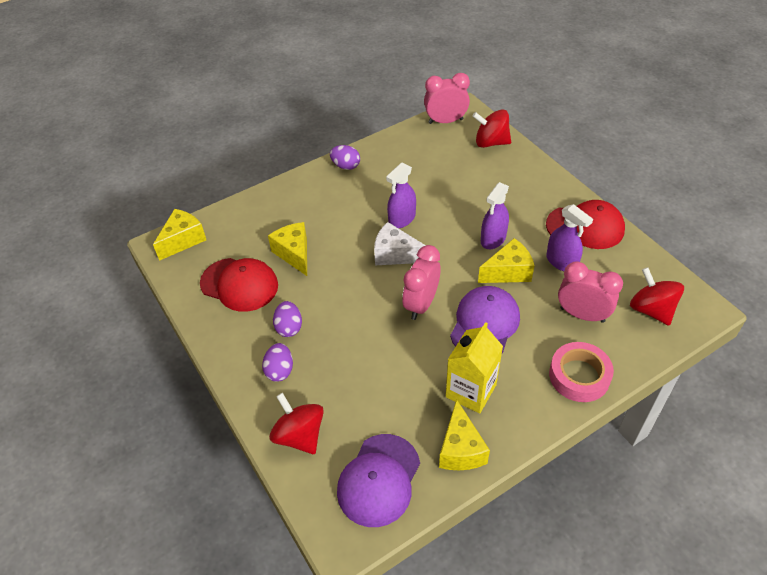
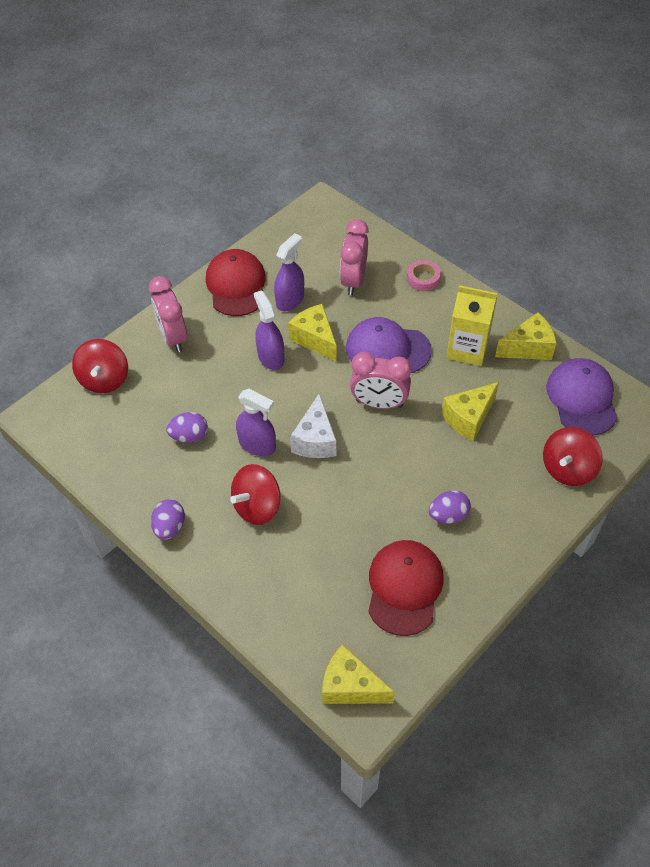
camera: 105 degrees left, 5 degrees up
(280, 370) = (504, 508): purple egg -> purple egg (189, 436)
(294, 254) = (340, 542): yellow cheese -> yellow cheese (468, 418)
(379, 480) = (582, 398): purple cap -> purple cap turned 105 degrees counterclockwise
(445, 121) = (64, 432): pink clock -> pink clock (173, 337)
(493, 239) = (271, 357): purple spray bottle -> purple spray bottle turned 135 degrees counterclockwise
(579, 376) = (423, 278): pink tape -> pink tape, size x0.63
(651, 310) = (333, 236): red spinning top -> red spinning top (257, 506)

